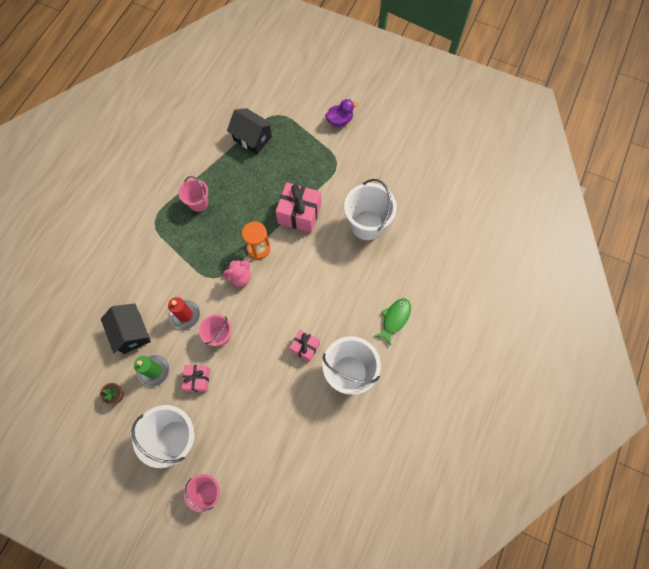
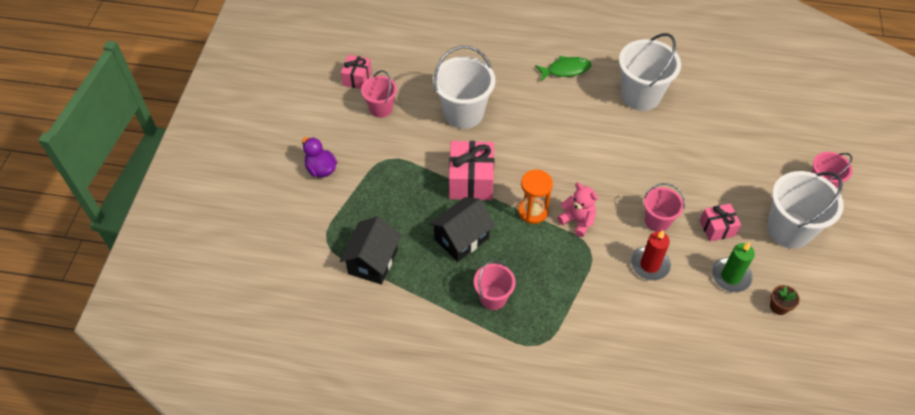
camera: 105 degrees left, 15 degrees down
(131, 333) = (699, 317): black house -> black house (461, 238)
(305, 347) = (632, 138): pink gift -> pink gift (357, 78)
(387, 168) = (381, 108): none -> pink bucket
(394, 319) = (565, 70): green fish -> green fish turned 150 degrees clockwise

